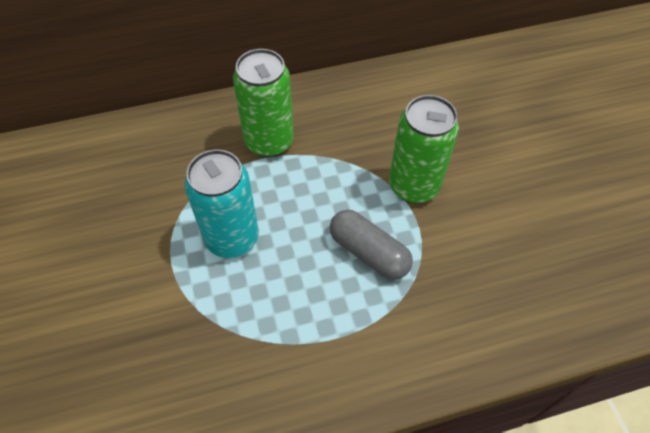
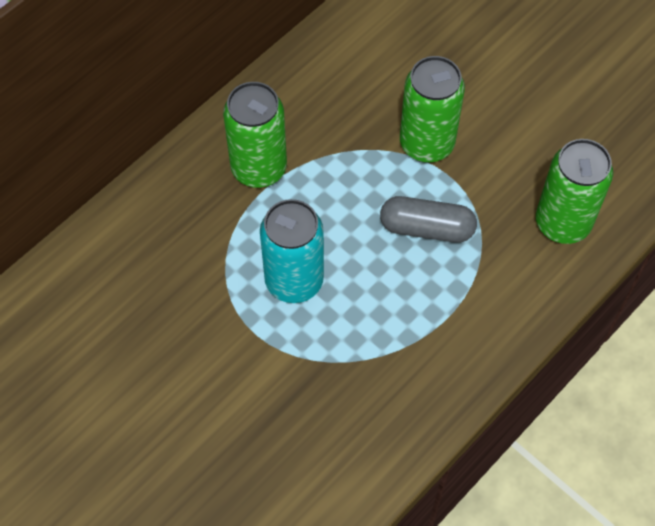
camera: 30 degrees left, 5 degrees up
(494, 311) = (562, 223): none -> green can

